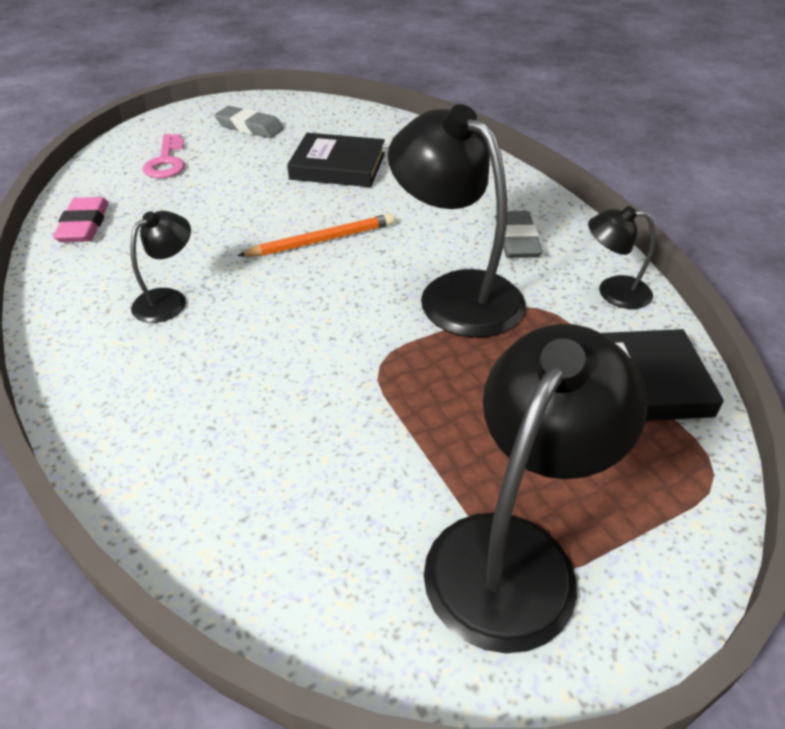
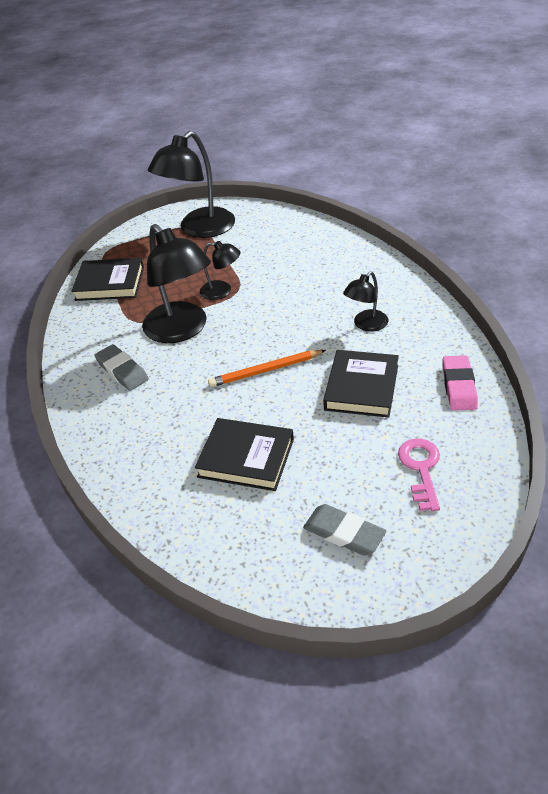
camera: 170 degrees left, 0 degrees up
(202, 223) = (361, 387): none -> black book
(517, 240) = (122, 371): grey eraser -> grey eraser turned 45 degrees counterclockwise
(613, 291) = (84, 331): black lamp -> black lamp (222, 291)

